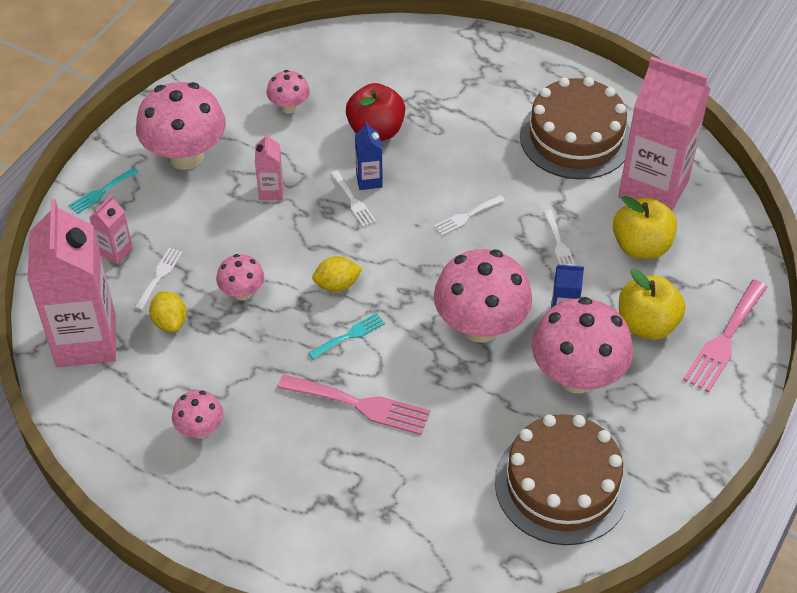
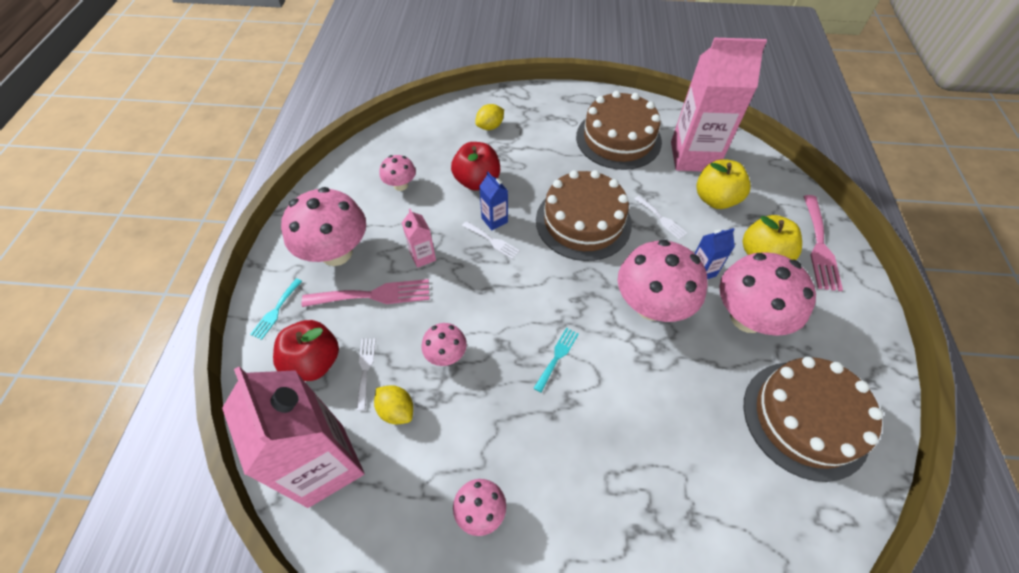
camera: 25 degrees left, 5 degrees up
(116, 252) = (314, 362): pink carton -> red apple
(337, 284) = (520, 315): yellow lemon -> yellow lemon (490, 126)
(360, 405) = (604, 418): pink fork -> pink fork (373, 295)
(466, 216) = (583, 222): white fork -> brown cake

